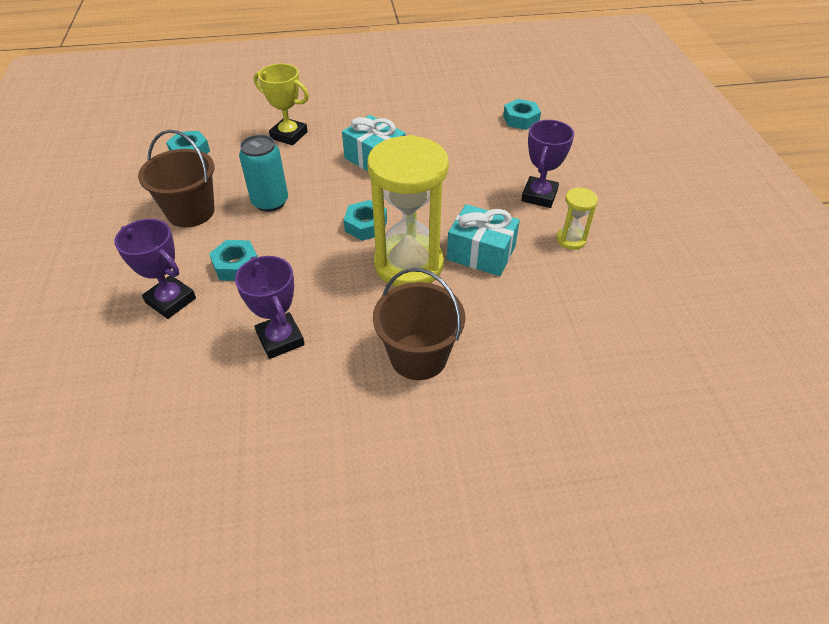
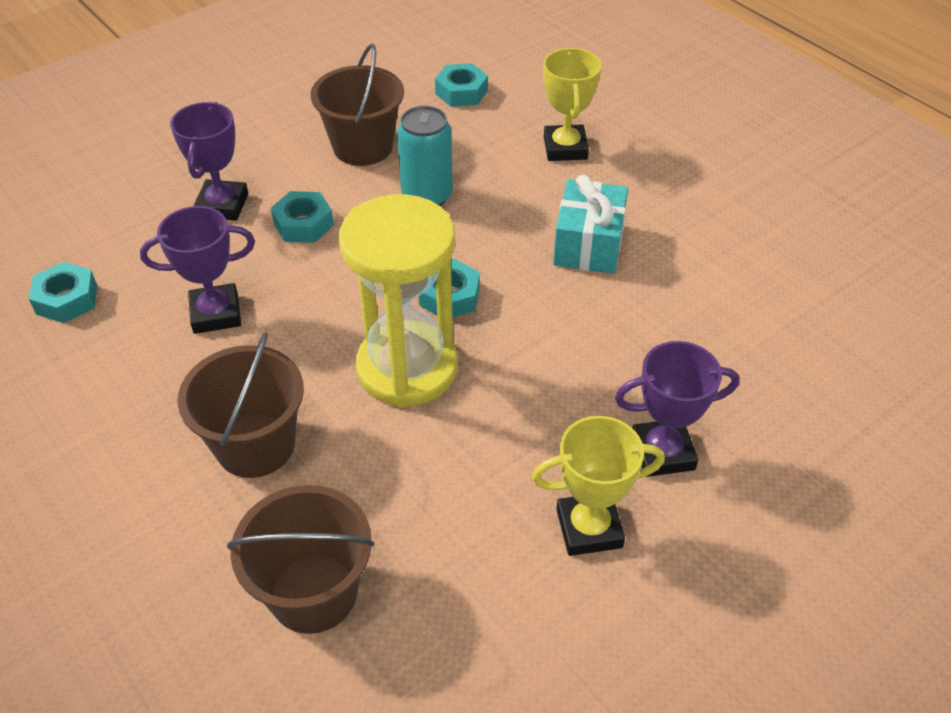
camera: 60 degrees right, 0 degrees up
(280, 339) = (216, 314): purple trophy -> purple trophy turned 45 degrees clockwise
(481, 253) = (481, 433): turquoise gift -> none
(521, 119) = (841, 358): turquoise nut -> turquoise nut (67, 299)
(551, 366) = (313, 593): none -> brown bucket
(570, 240) = (589, 528): yellow hourglass -> yellow trophy

